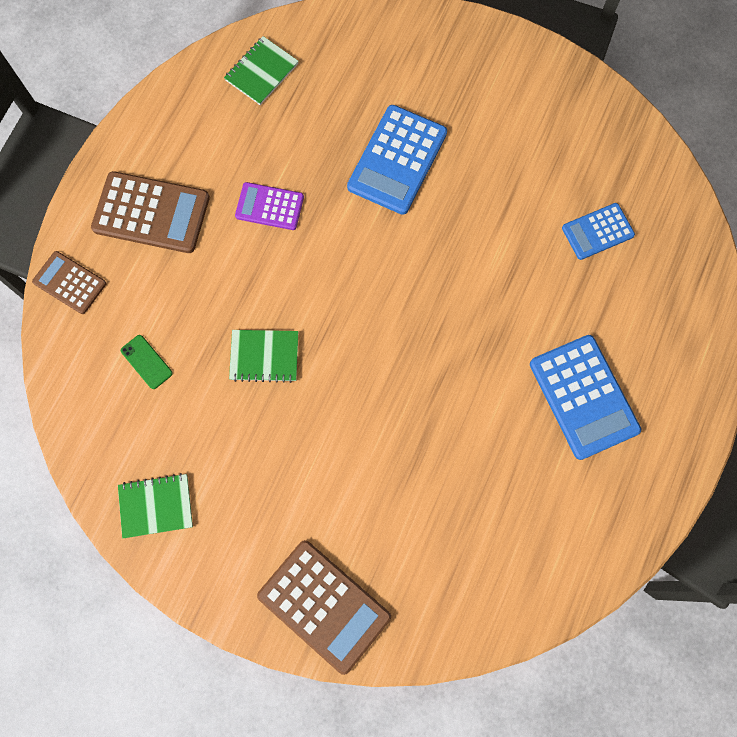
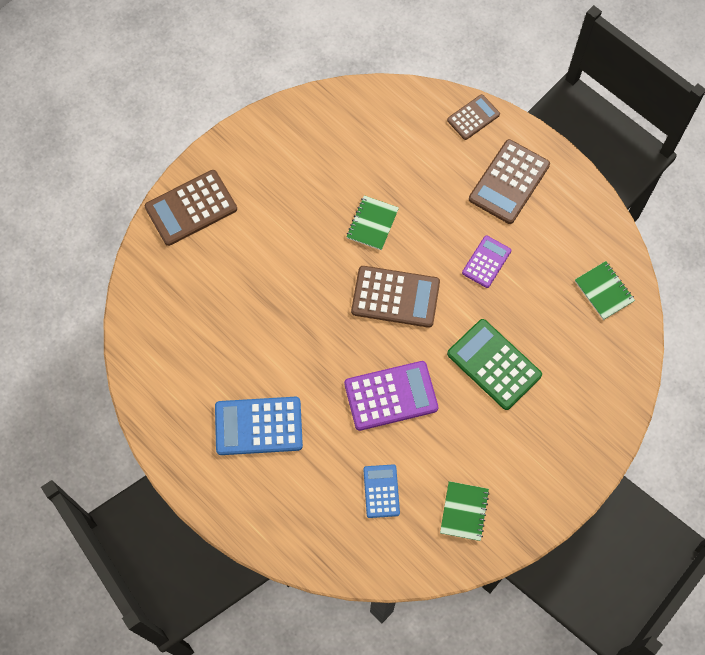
camera: 110 degrees right, 5 degrees down
(146, 362) = (397, 149): green phone -> none
(156, 506) = (296, 129): green notebook -> green notebook (464, 511)
(354, 295) = (395, 297): none -> brown calculator
(397, 160) = (494, 364): blue calculator -> green calculator
(482, 258) = (391, 396): none -> purple calculator

